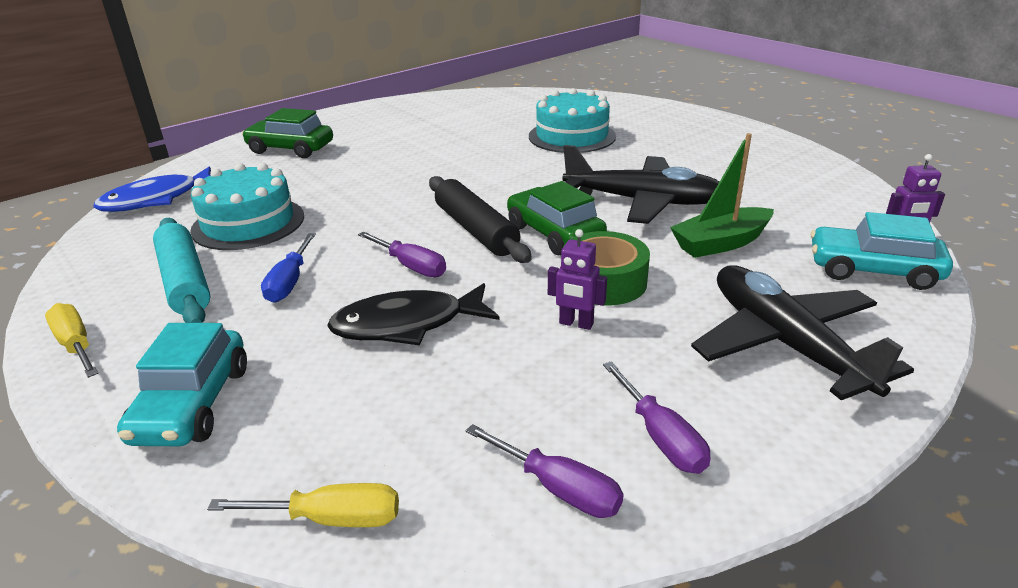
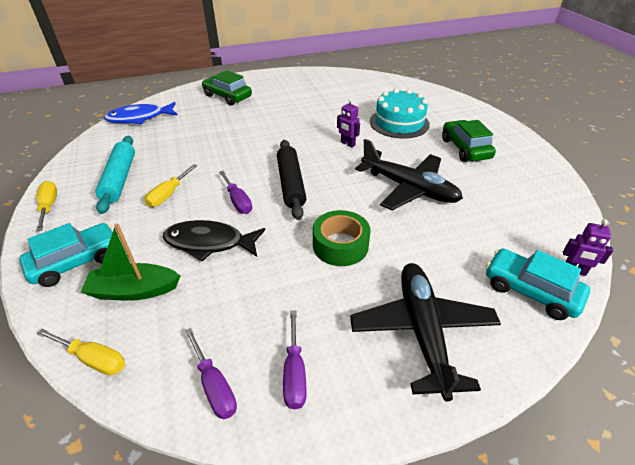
camera: 20 degrees right, 10 degrees up
(192, 404) = (76, 262): turquoise car -> turquoise car turned 150 degrees counterclockwise
(248, 223) = (173, 146): turquoise cake -> none
(289, 282) = (168, 194): blue screwdriver -> yellow screwdriver
(554, 234) = (335, 199): green car -> green car (465, 149)
(576, 324) = (302, 272): purple robot -> purple robot (347, 144)
(720, 243) = (437, 236): green boat -> green boat (134, 290)

